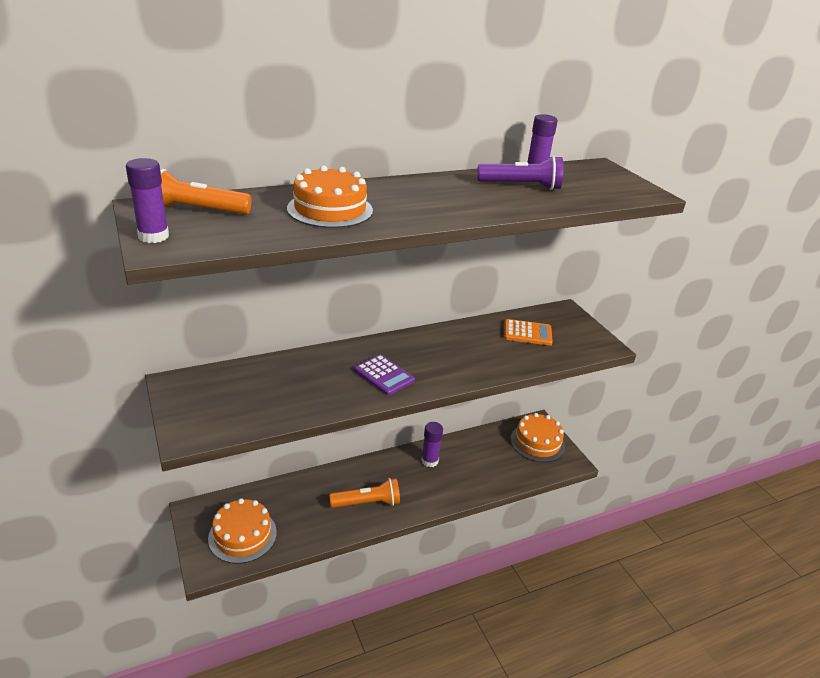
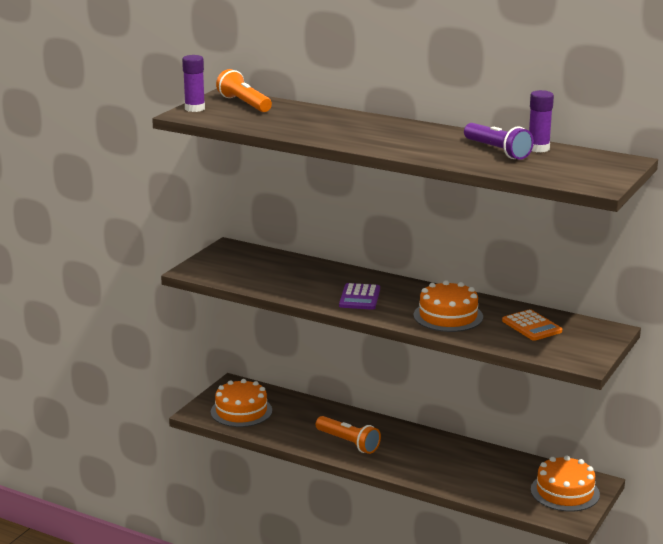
camera: 55 degrees right, 10 degrees down
(330, 209) = (318, 124): orange cake -> orange cake (448, 316)
(429, 461) = (441, 449): purple glue stick -> none

